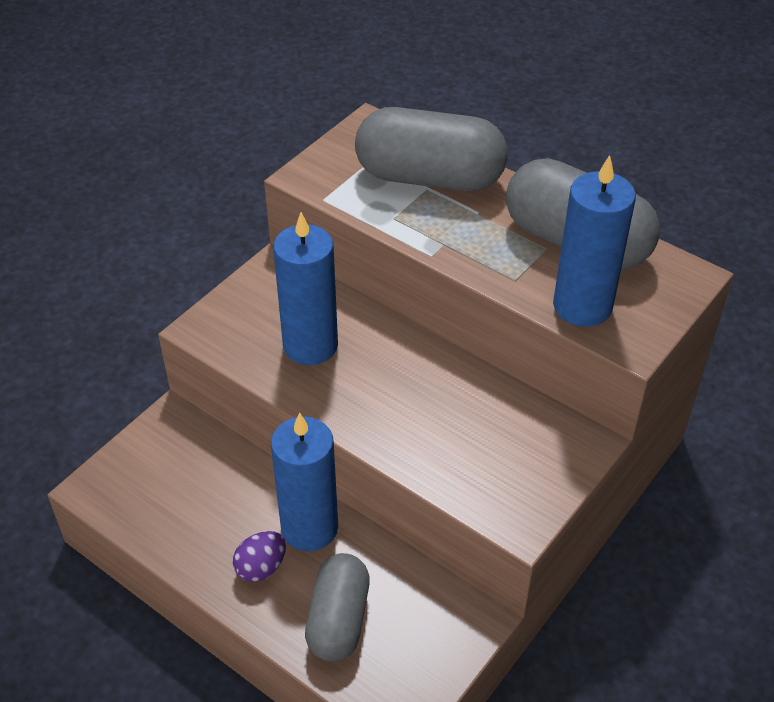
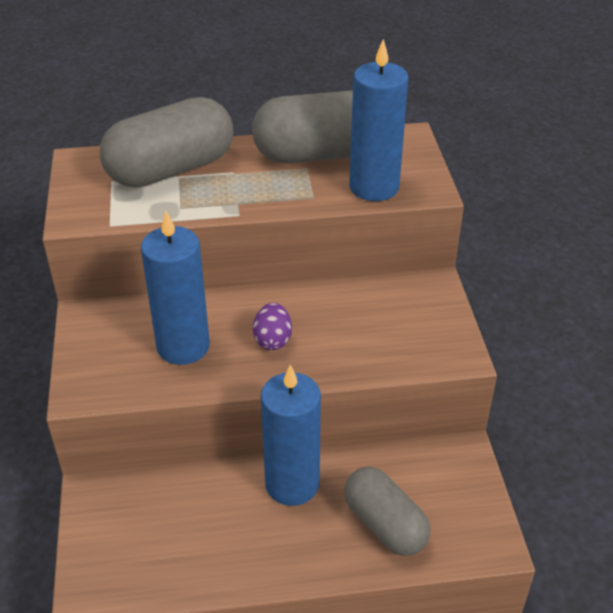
camera: 45 degrees left, 5 degrees down
(261, 567) = (292, 536): purple egg -> purple egg (273, 340)

